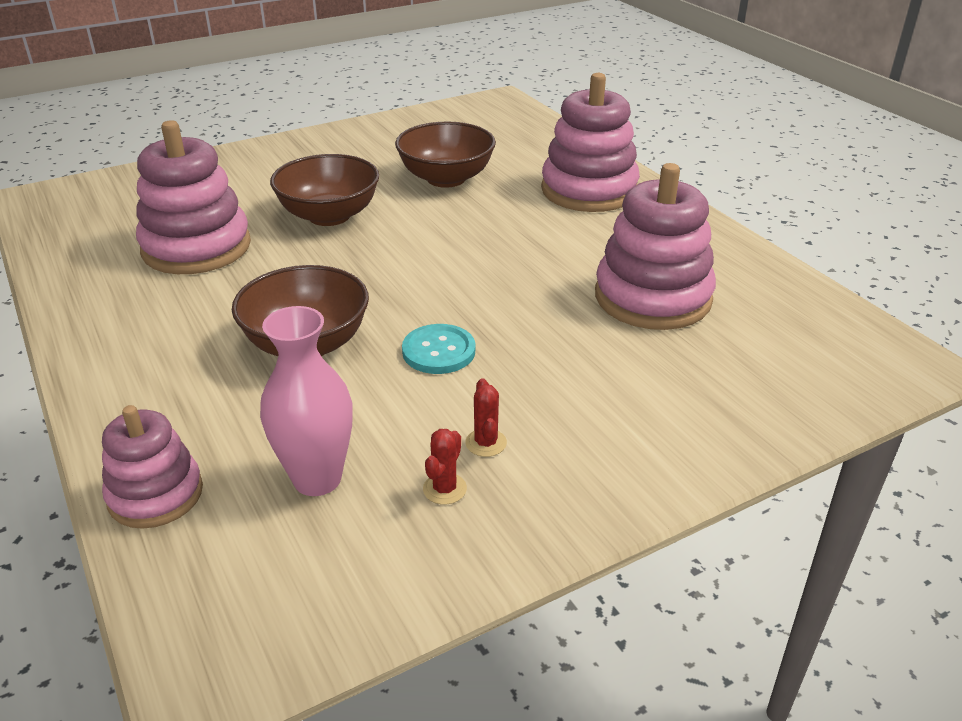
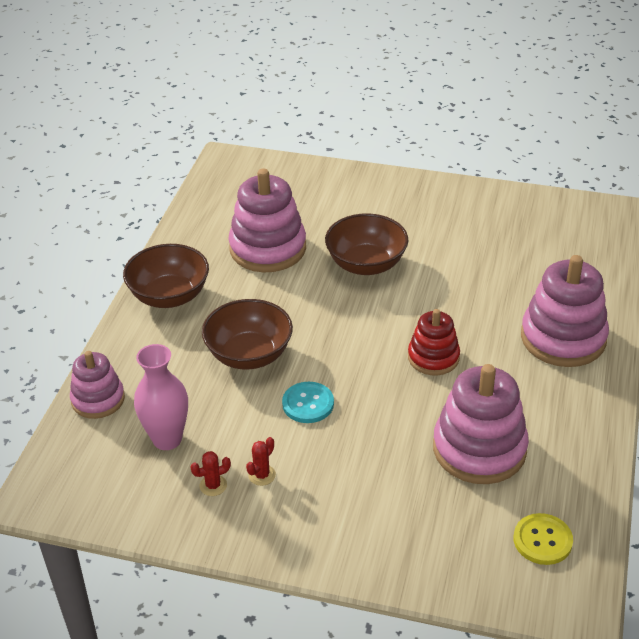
camera: 45 degrees right, 5 degrees up
(446, 178) = (477, 272): brown bowl -> brown bowl (169, 296)
(504, 253) = (433, 357): none -> red stacking toy
(810, 333) = (542, 540): none -> yellow button

